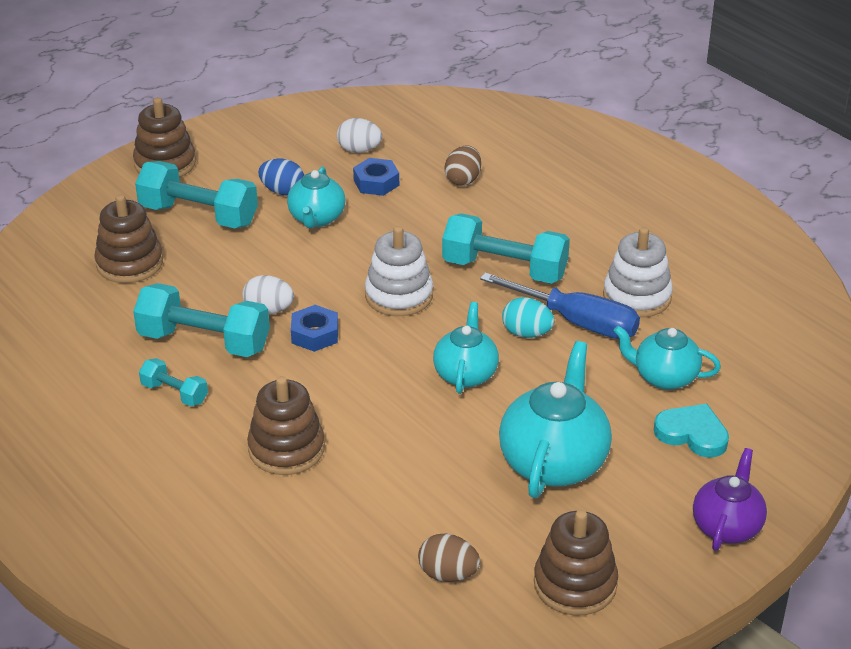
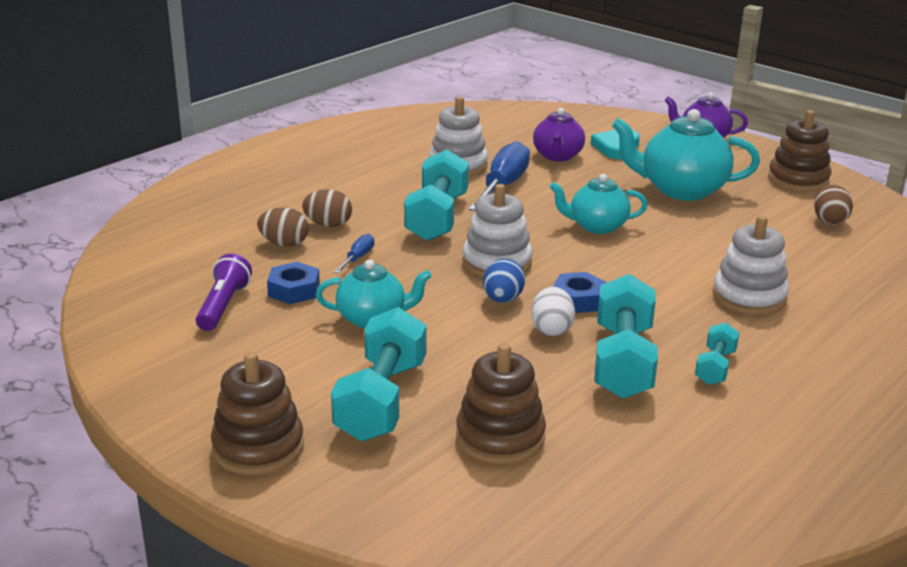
camera: 100 degrees left, 10 degrees down
(282, 191) = (318, 347): blue egg -> blue egg (502, 300)
(286, 449) = (749, 297): brown stacking toy -> white stacking toy
(359, 150) = (223, 306): white egg -> purple flashlight
(426, 217) = (358, 258): none -> blue screwdriver
(498, 204) = (328, 225): none -> brown egg
(526, 333) = (528, 205): turquoise egg -> none
(664, 377) = (557, 156): turquoise teapot -> purple teapot

